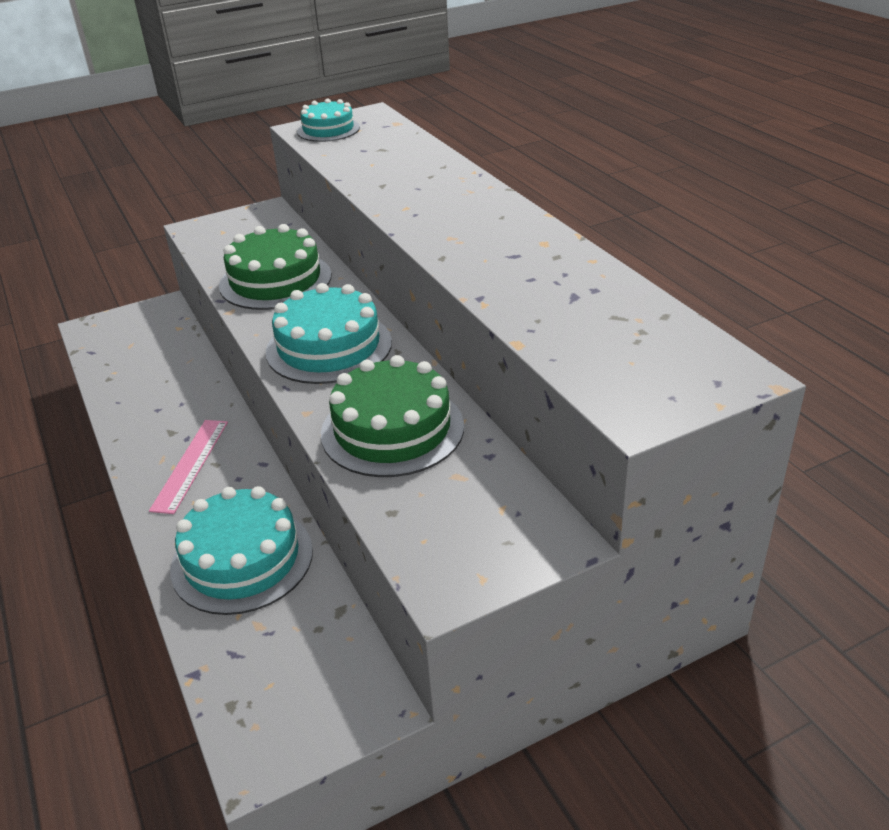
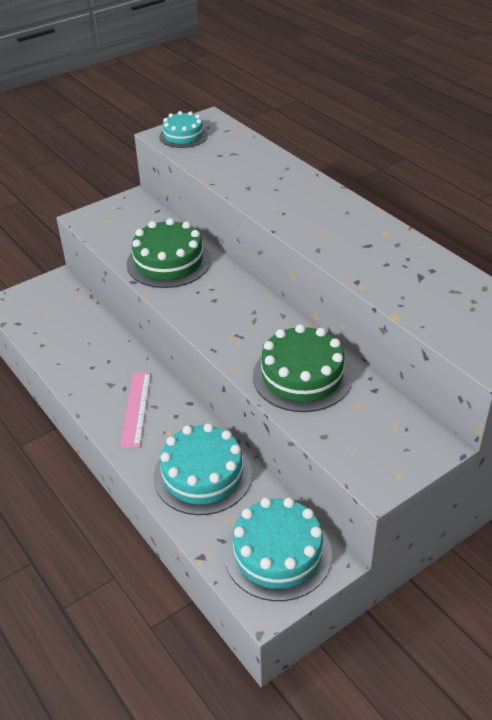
camera: 10 degrees left, 5 degrees up
(329, 347) = (232, 315): turquoise cake -> turquoise cake (277, 553)

